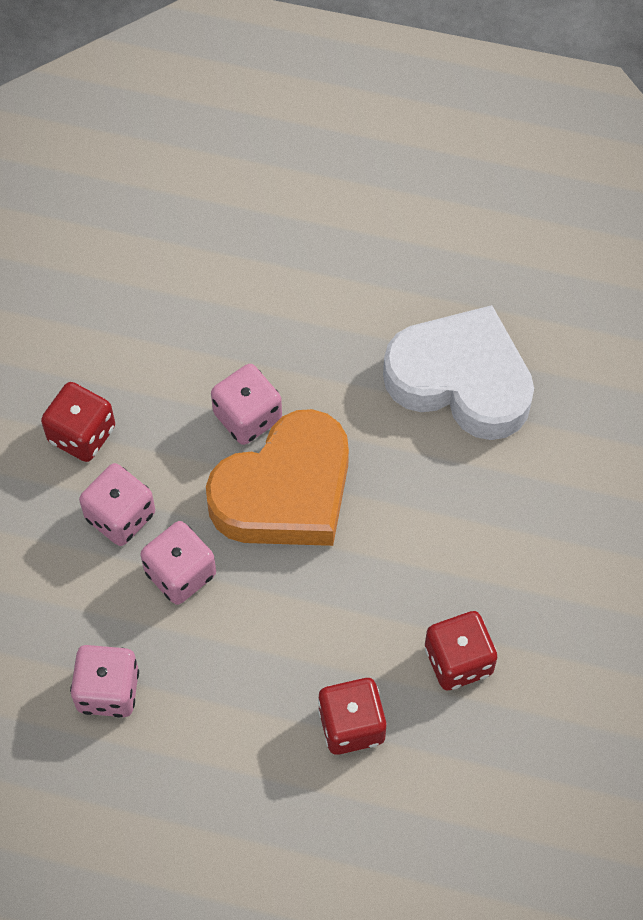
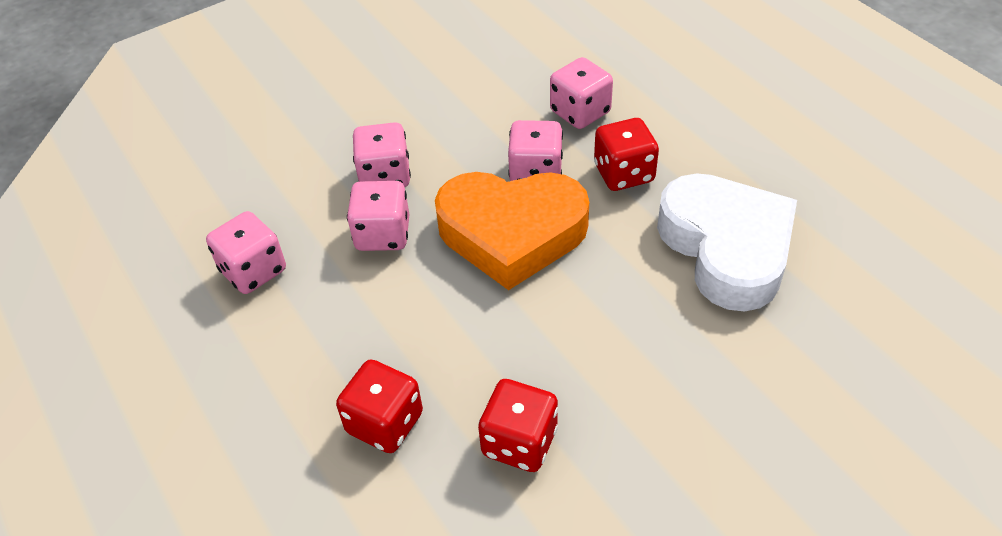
camera: 45 degrees right, 15 degrees down
(82, 434) = (416, 117): red dice -> red dice (624, 173)
(224, 323) = (580, 112): none -> pink dice

